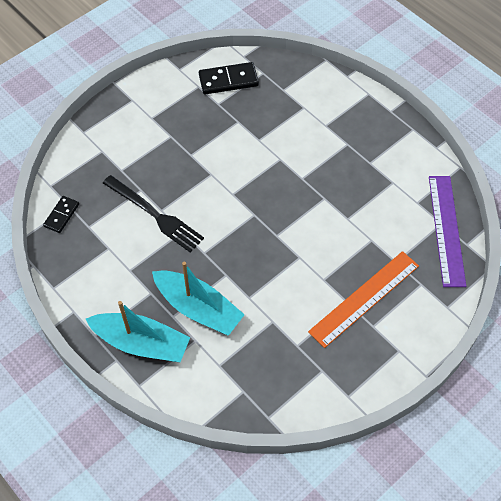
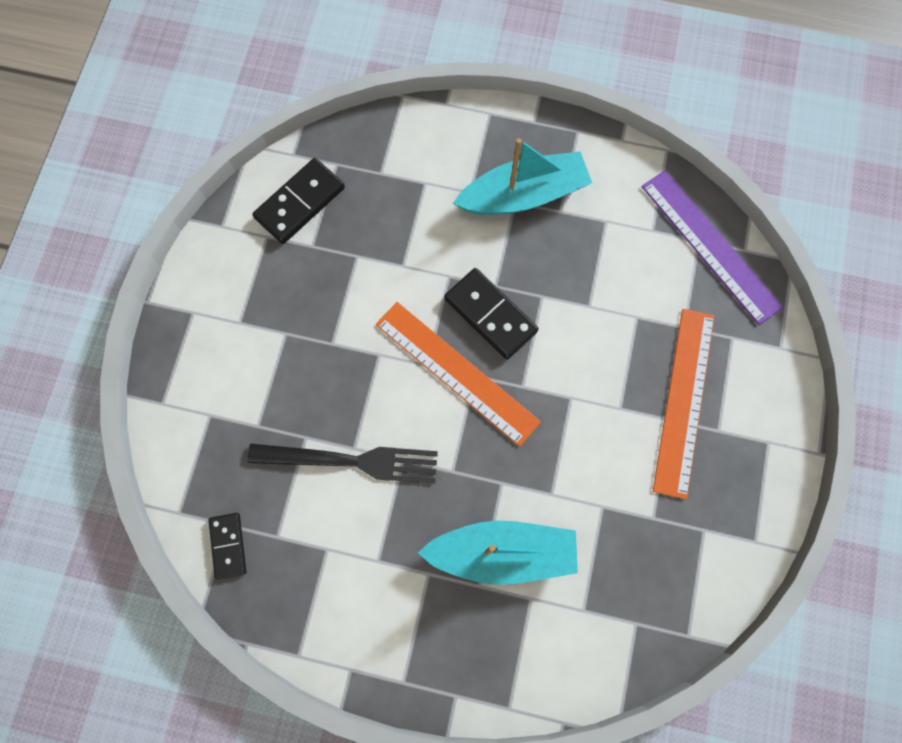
camera: 35 degrees left, 15 degrees up
(141, 343) = (469, 650): turquoise boat -> turquoise boat (523, 195)
(246, 207) = (457, 372): none -> orange ruler
(287, 190) = (490, 315): none -> black domino

